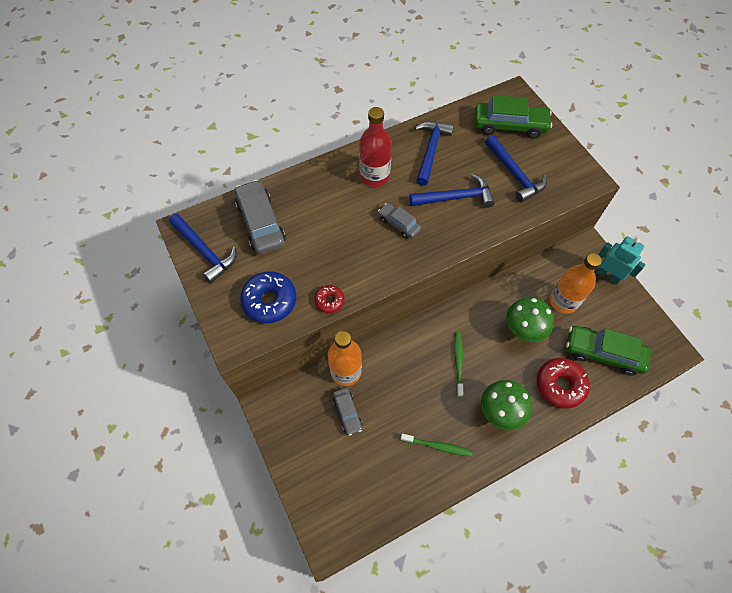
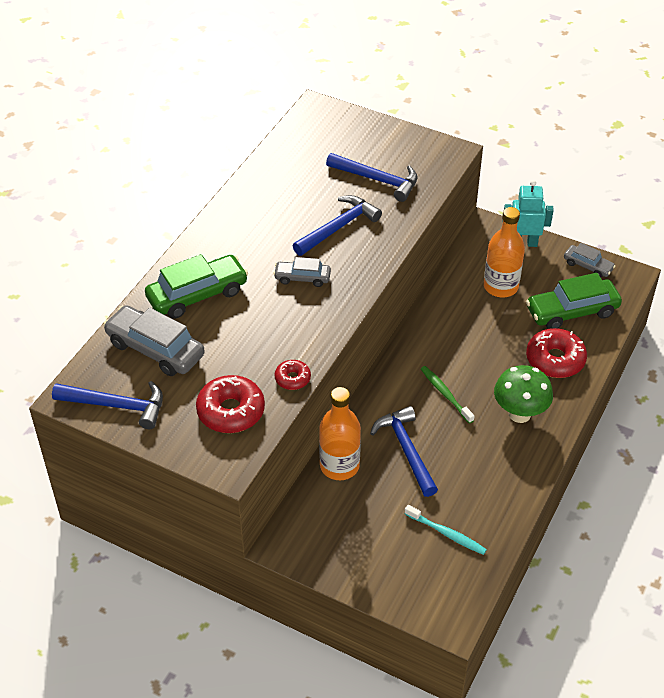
camera: 35 degrees left, 15 degrees down
(269, 301) = (231, 411): blue donut -> red donut
(347, 413) = (373, 501): grey car -> grey car (588, 266)
(374, 176) = (239, 248): red bottle -> none
(376, 472) = (446, 534): none -> turquoise toothbrush
(430, 150) = (276, 198): blue hammer -> blue hammer (406, 450)
(438, 446) = (486, 476): green toothbrush -> none
(509, 126) = (336, 139): green car -> green car (197, 295)
(523, 330) = (483, 332): green mushroom -> none

